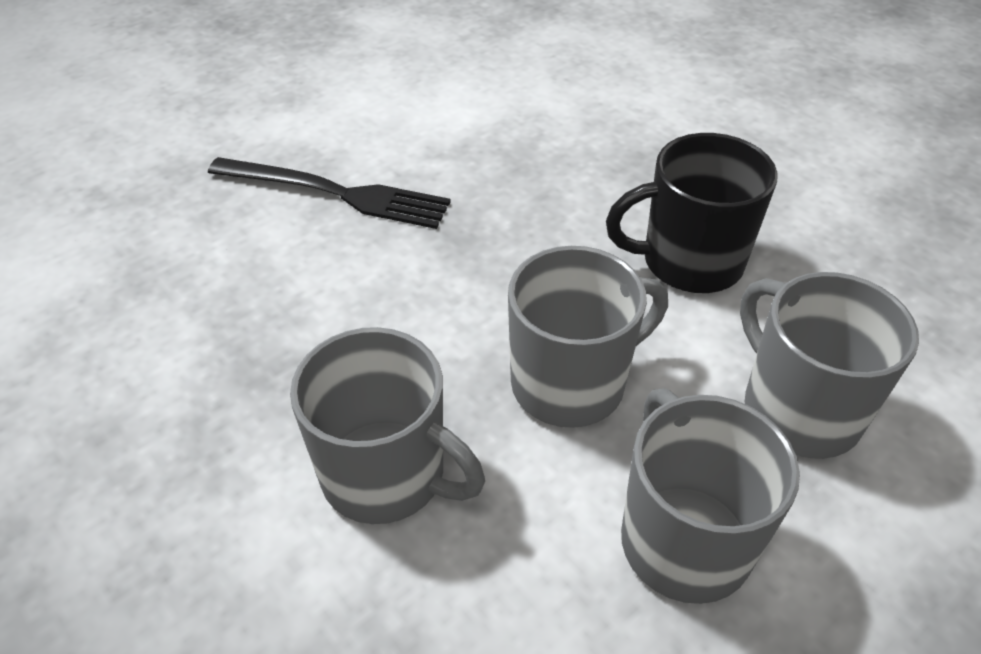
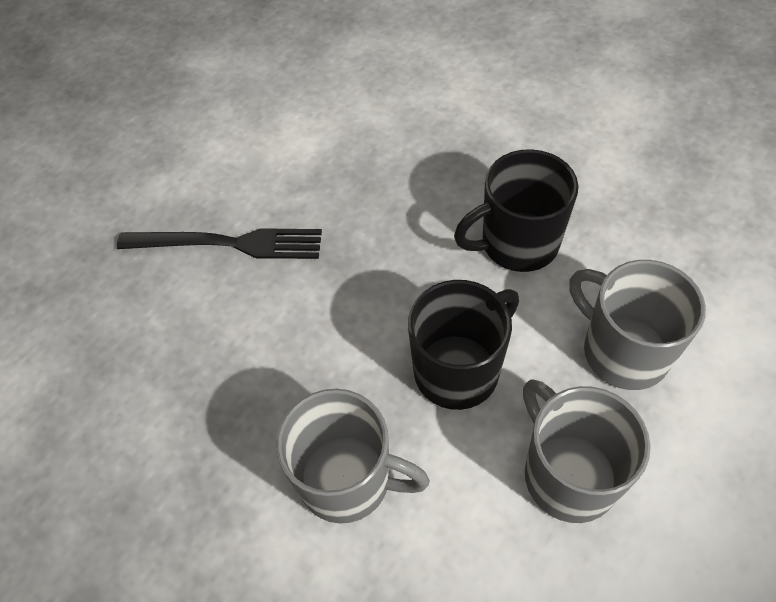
camera: 10 degrees left, 10 degrees up
(571, 383) = (458, 370): grey mug -> black mug

